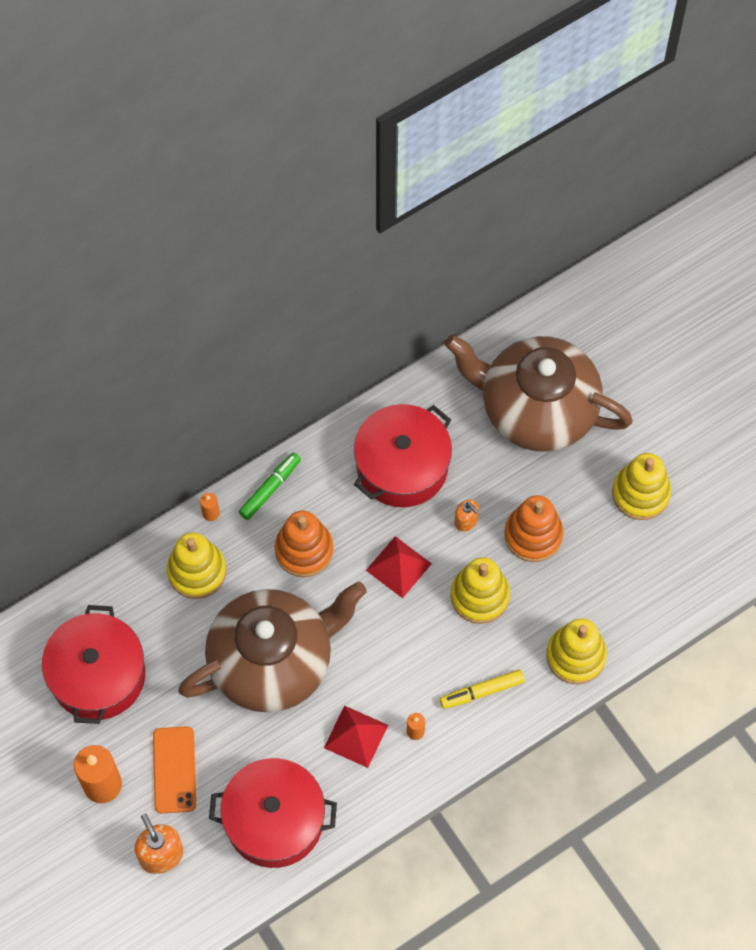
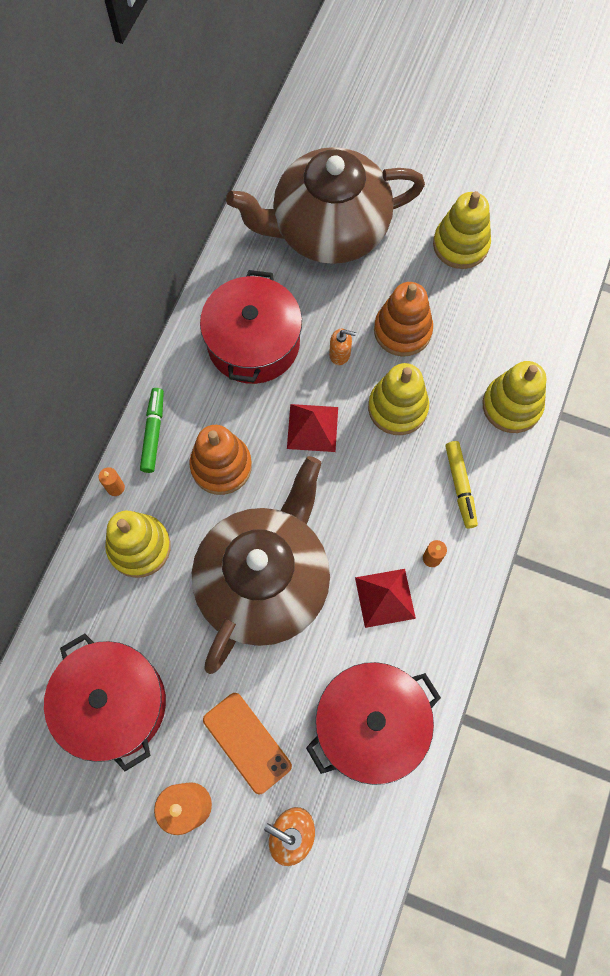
camera: 35 degrees left, 5 degrees up
(482, 692) = (460, 486): yellow marker -> yellow marker turned 45 degrees counterclockwise

